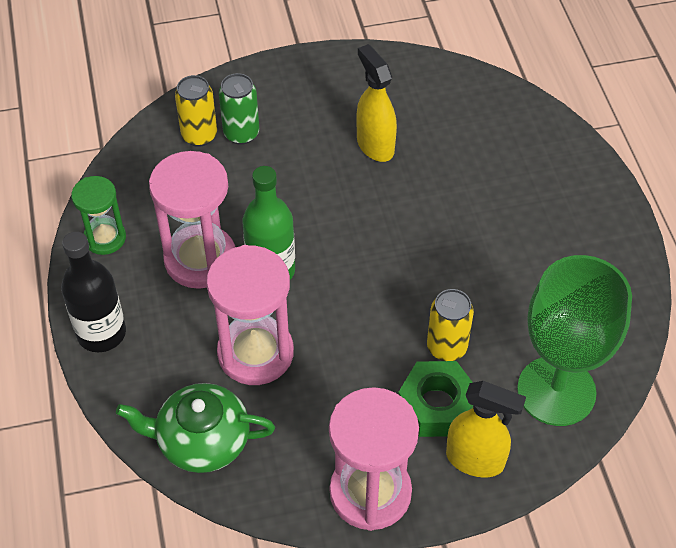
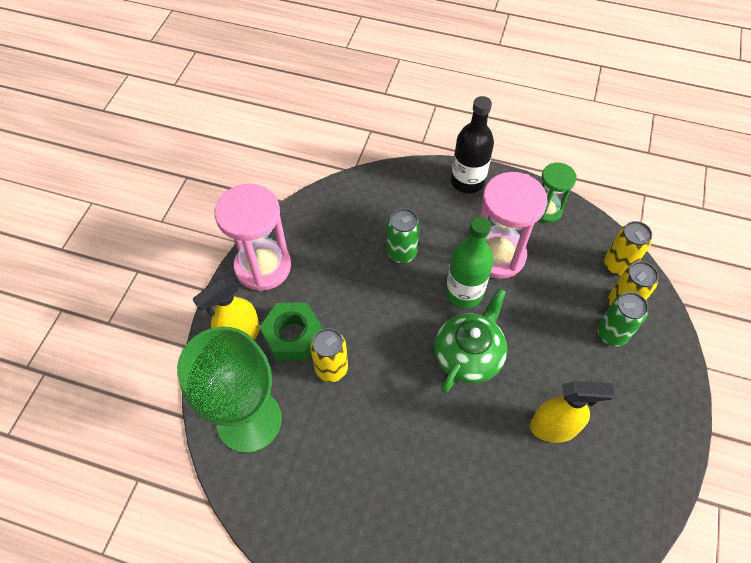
camera: 120 degrees right, 5 degrees up
(149, 152) = (617, 265): none -> yellow can
(202, 440) = (358, 200): green teapot -> green teapot (468, 355)
(255, 353) = (401, 253): pink hourglass -> green can

